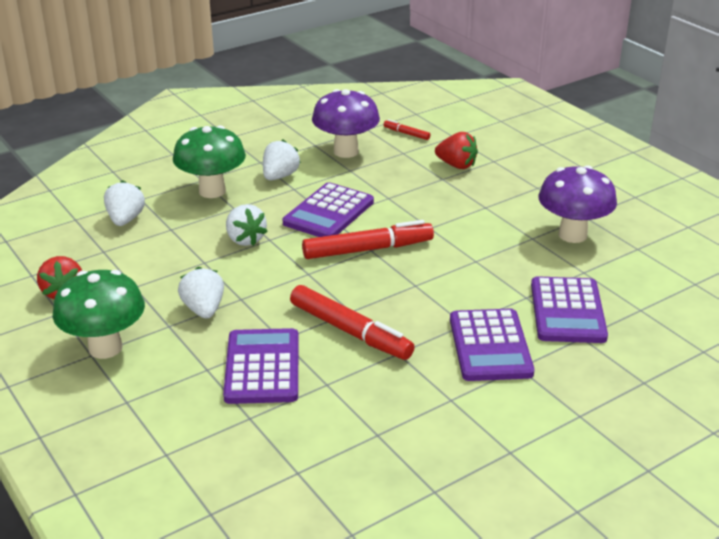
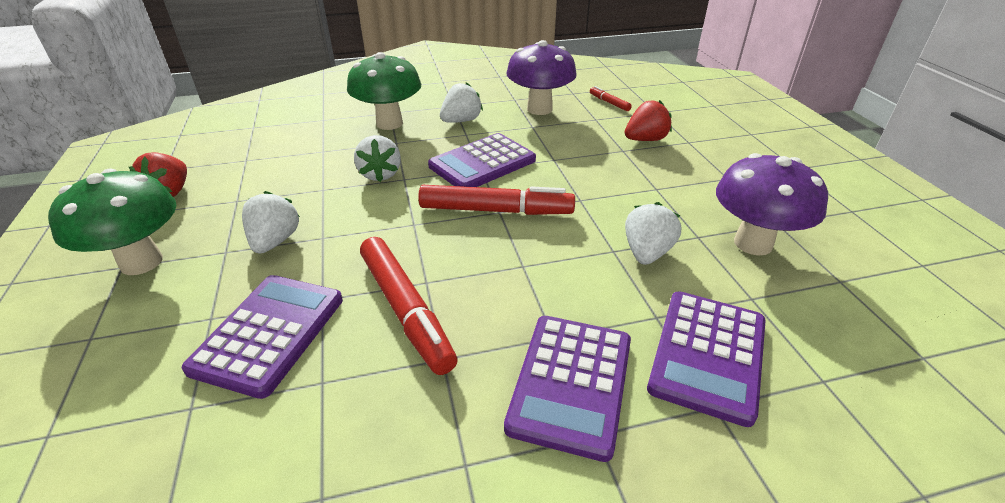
camera: 20 degrees right, 5 degrees up
(125, 220) = (292, 135): white strawberry -> white strawberry (647, 253)
(456, 165) = (645, 140): red strawberry -> red strawberry turned 75 degrees counterclockwise

